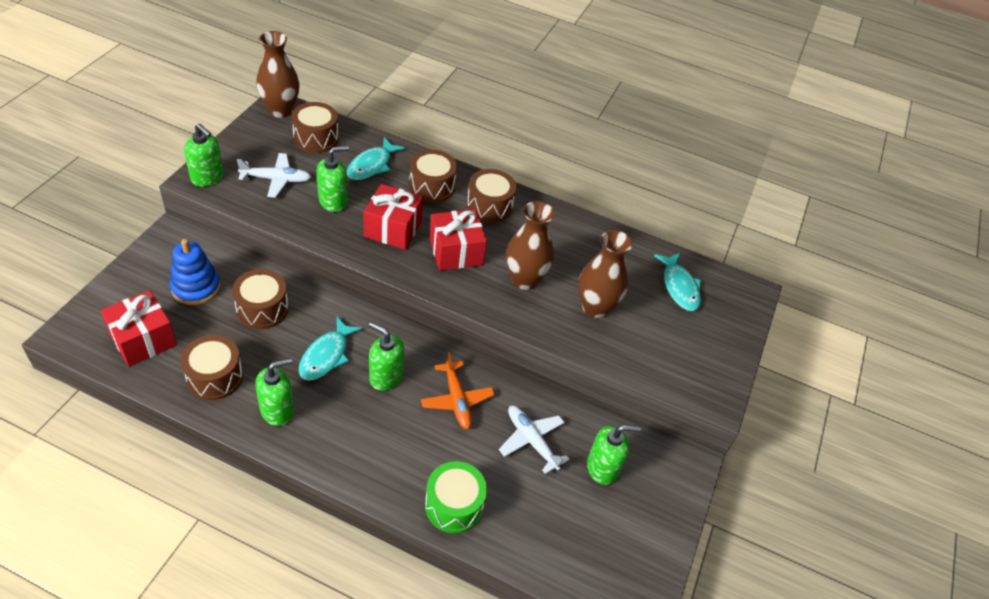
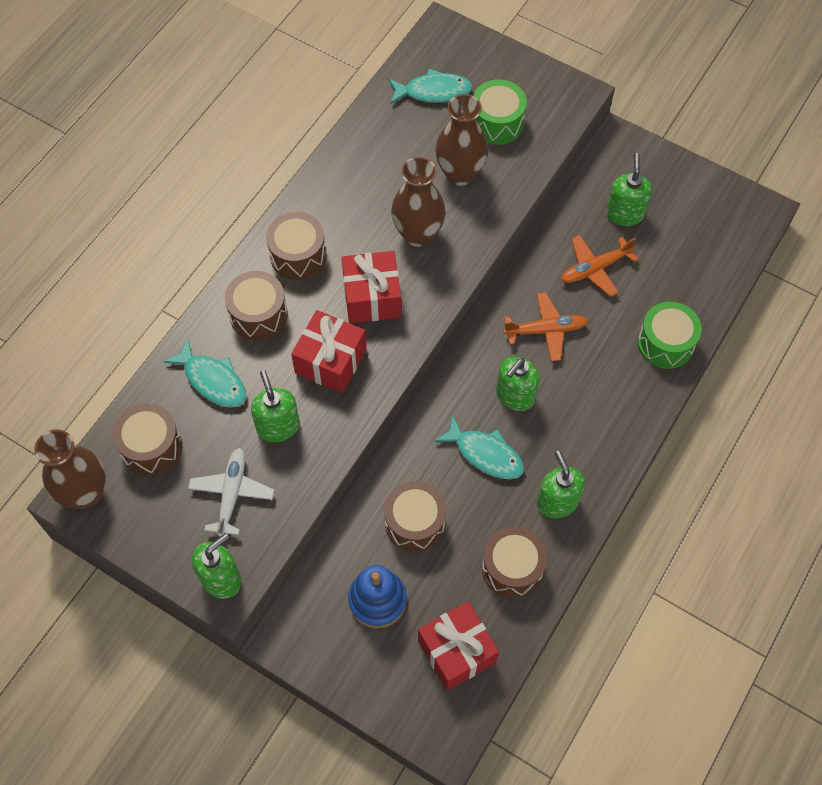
camera: 75 degrees left, 15 degrees up
(532, 441) = (595, 268): white plane -> orange plane
(660, 334) = (497, 122): none -> green drum

